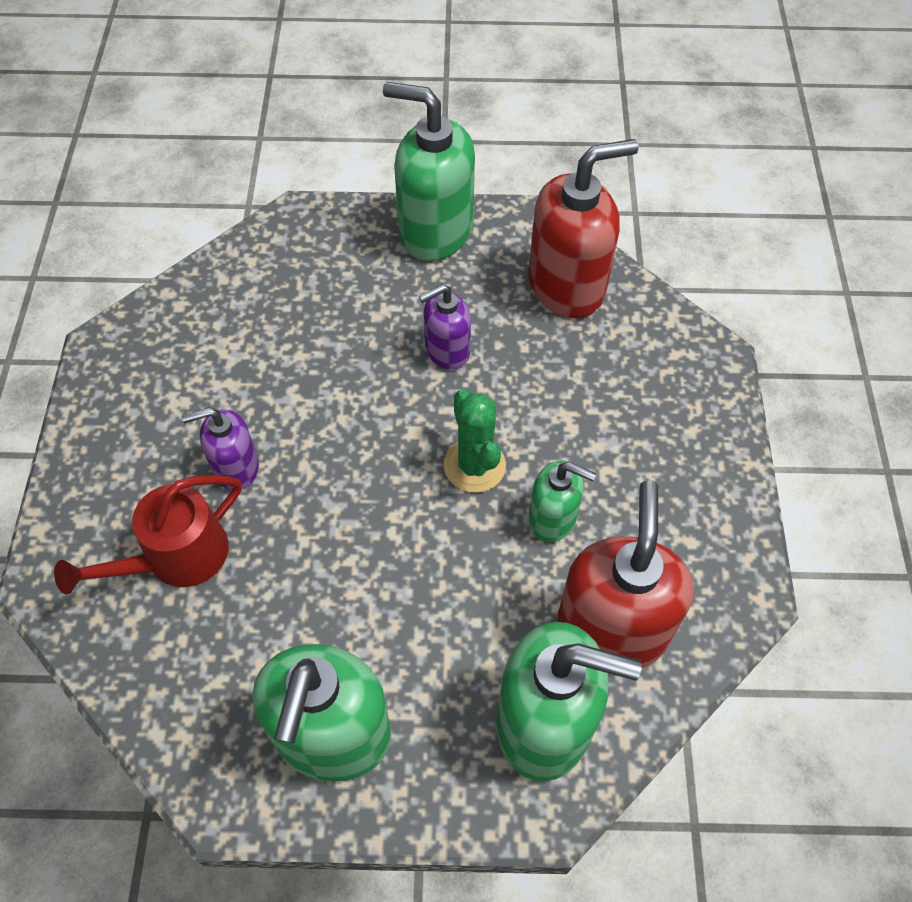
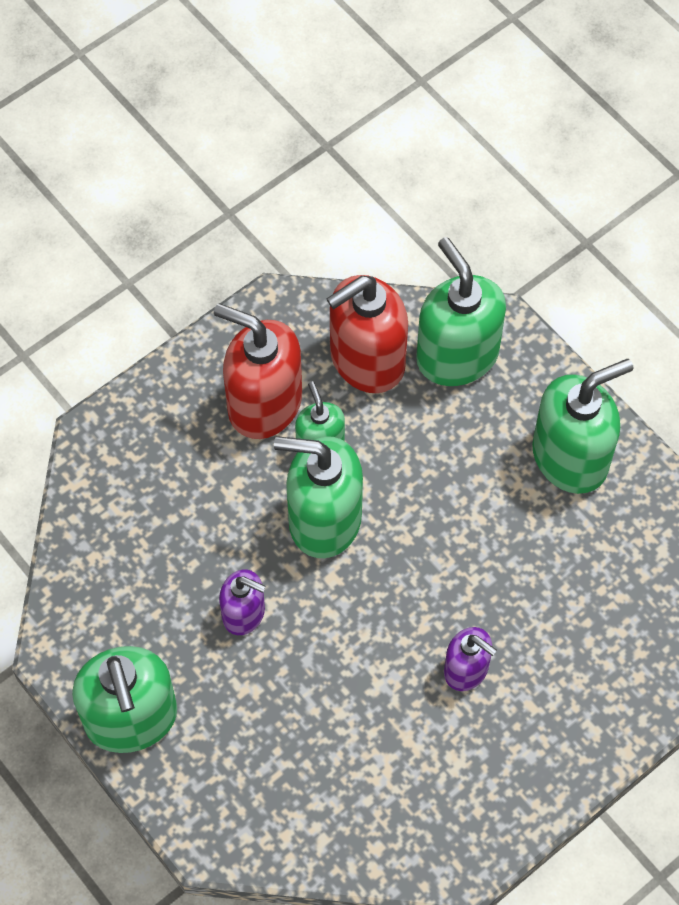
camera: 130 degrees left, 5 degrees up
(175, 558) = (560, 644): red watering can -> none
(474, 465) = (324, 519): green cactus -> green soap dispenser
(567, 285) = (106, 577): red soap dispenser -> red soap dispenser (264, 403)

